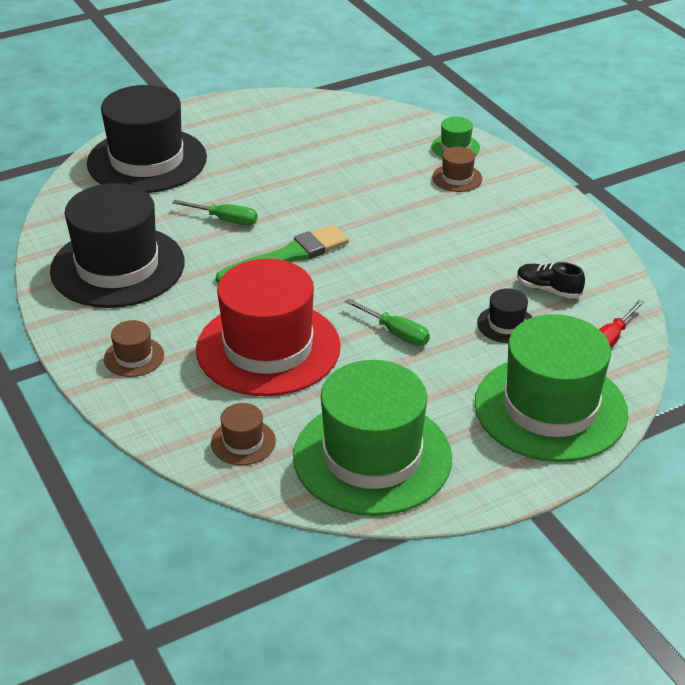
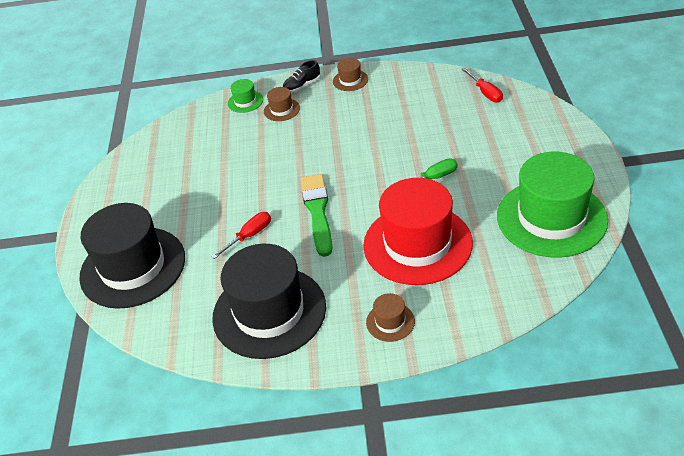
camera: 60 degrees left, 5 degrees up
(225, 220) = (249, 236): green screwdriver -> red screwdriver
(243, 442) = (513, 278): brown hat -> brown hat (350, 80)
(506, 324) = (449, 129): black hat -> none
(548, 289) = (424, 103): black shoe -> black shoe (302, 86)
(550, 408) = (536, 132): green hat -> none

